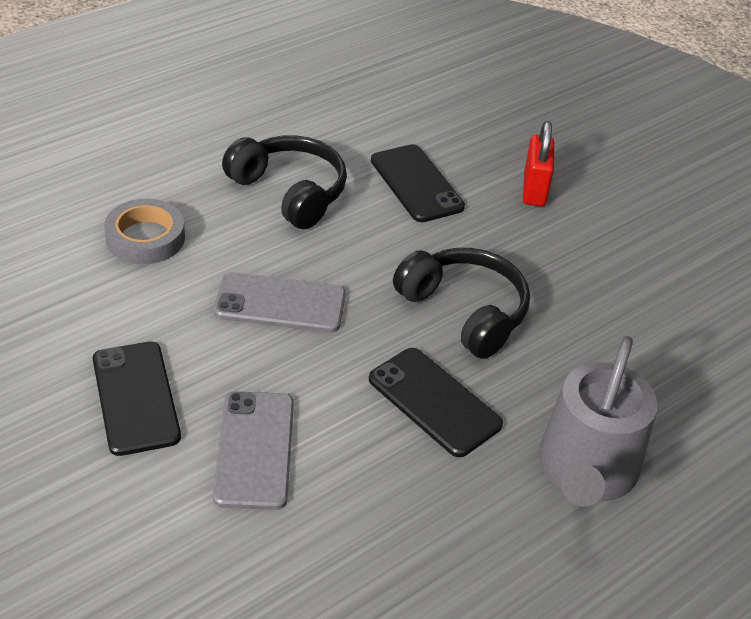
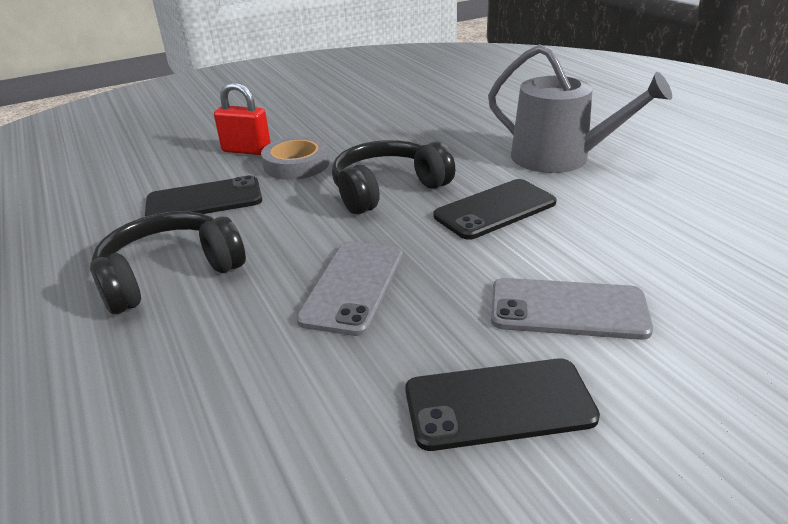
camera: 75 degrees left, 10 degrees down
(145, 238) = (191, 398): grey tape -> grey tape (296, 164)

